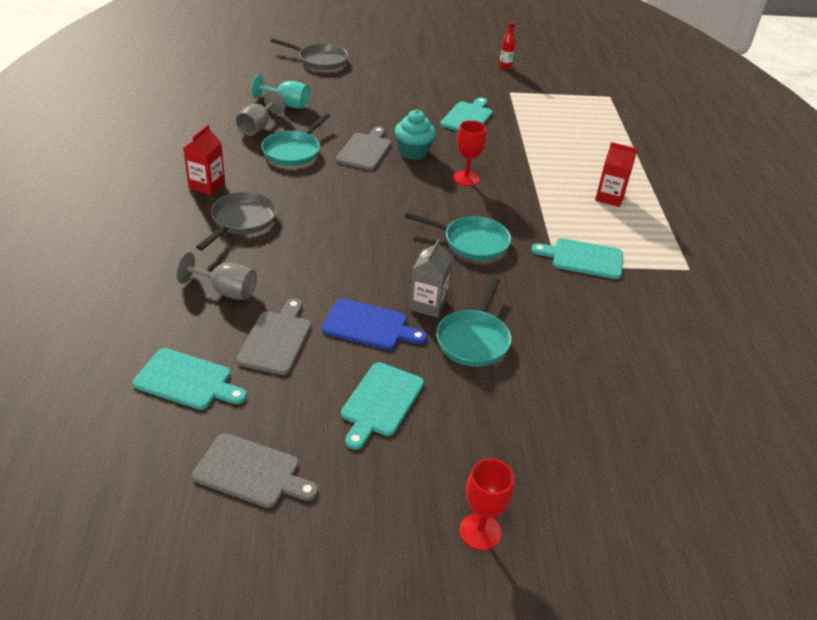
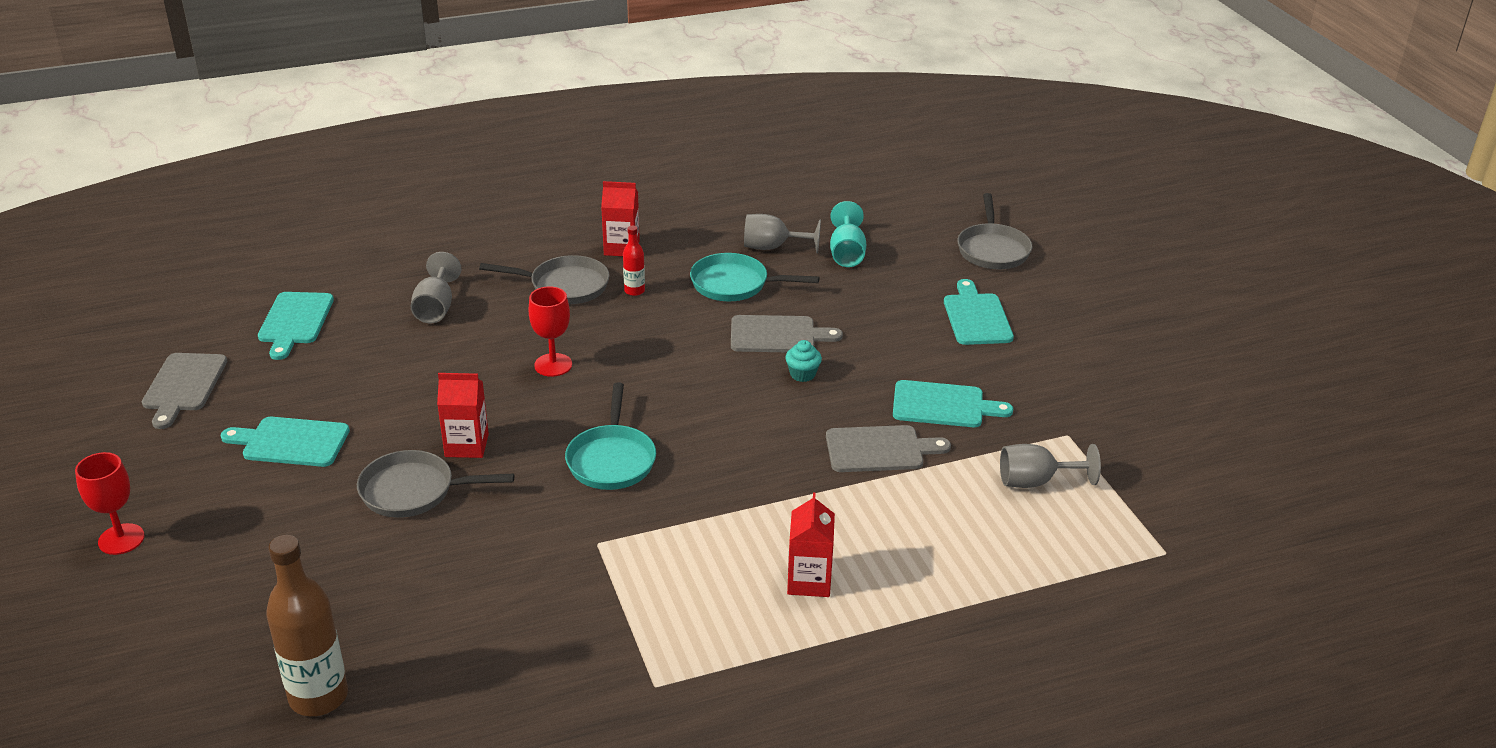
camera: 75 degrees right, 5 degrees down
(276, 340) = (369, 356): grey cutting board -> grey cutting board (879, 449)
(369, 326) = (412, 410): blue cutting board -> none
(413, 152) = (802, 374): turquoise cupcake -> turquoise cupcake, size x0.60
(428, 304) = (466, 445): grey carton -> red carton
(466, 178) = (765, 431): red goblet -> red goblet (553, 365)
(473, 339) = (413, 491): turquoise pan -> grey pan
(505, 66) = (1157, 417): red bottle -> red bottle (634, 291)
(545, 111) = (1035, 481): none -> grey goblet
(583, 258) = (626, 567): turquoise cutting board -> turquoise cutting board (976, 317)
(689, 417) = (318, 697): none -> brown bottle

